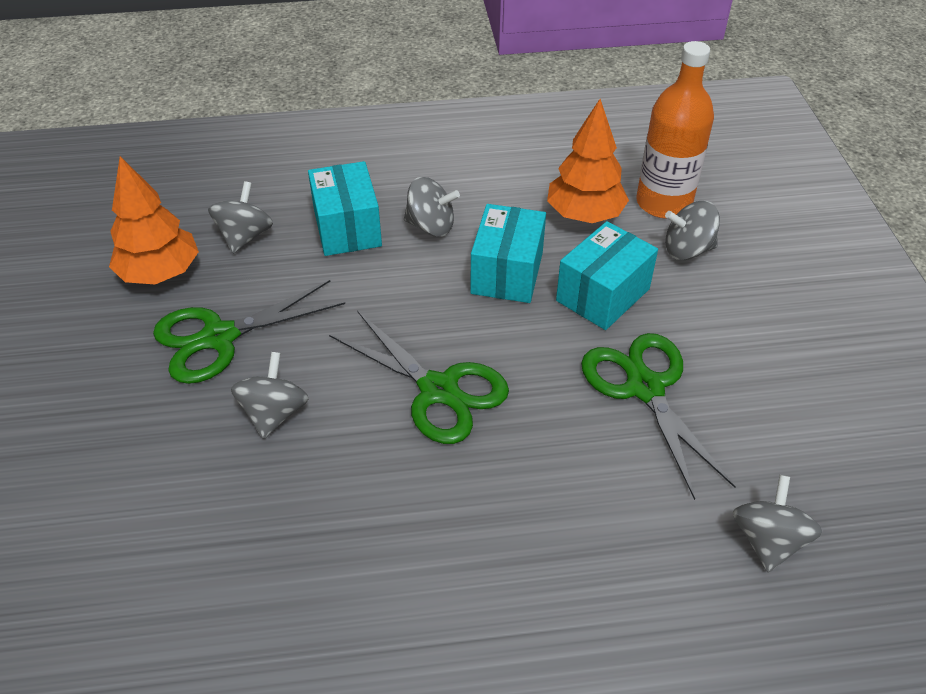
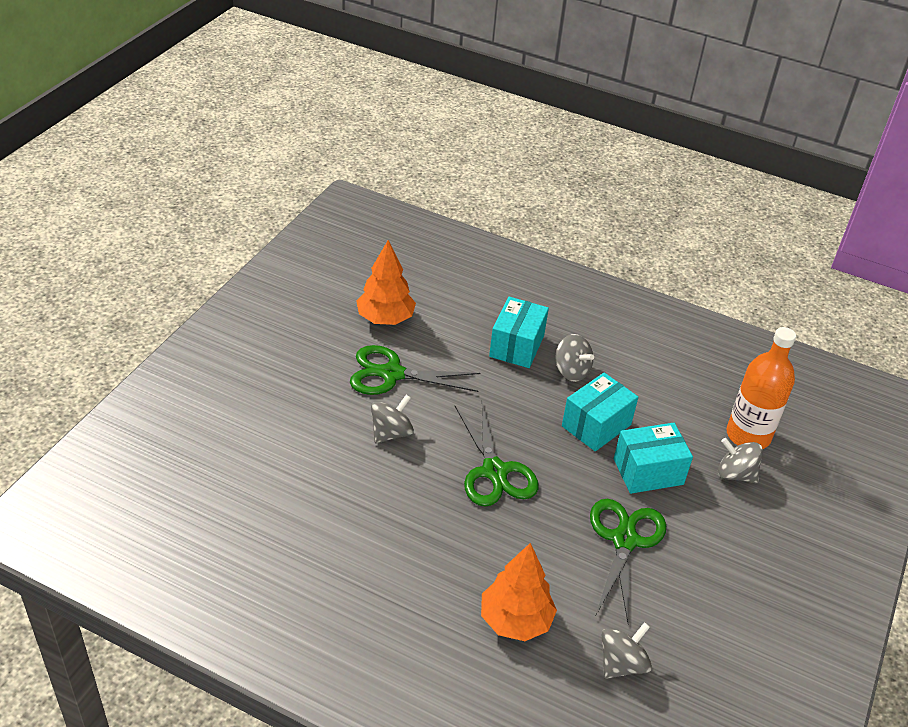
camera: 30 degrees right, 5 degrees down
(245, 236) = (450, 320): grey spinning top -> none
(584, 215) = (682, 415): orange tree -> orange tree (515, 620)

